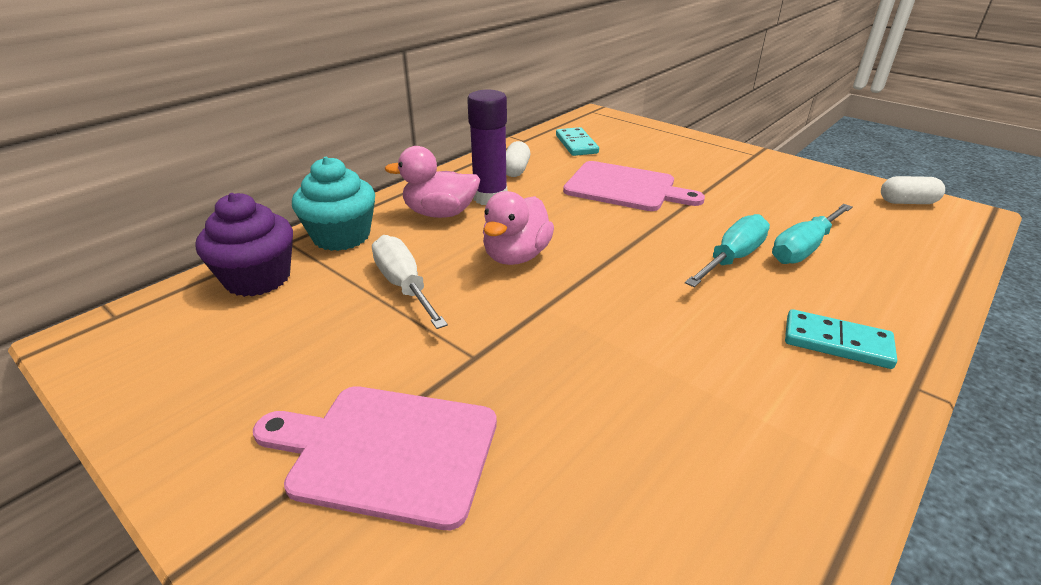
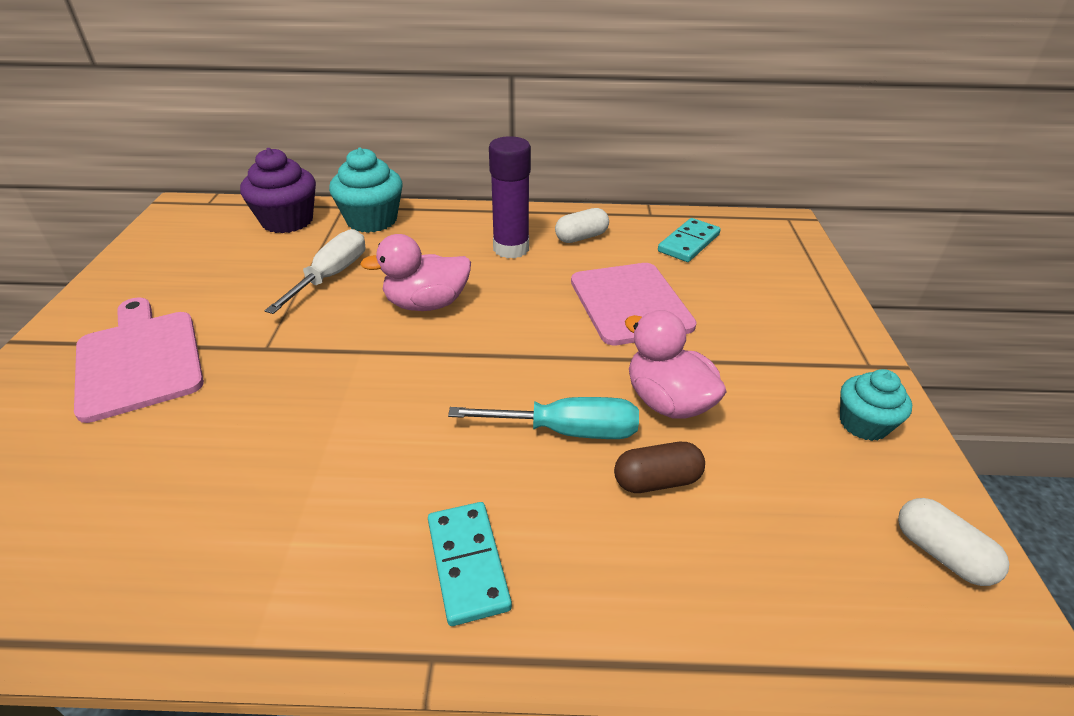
camera: 50 degrees right, 5 degrees up
(440, 213) = (454, 240): pink duck -> pink duck (667, 401)
(801, 177) = (863, 424): none -> turquoise cupcake
(803, 248) = (656, 480): turquoise screwdriver -> brown capsule

